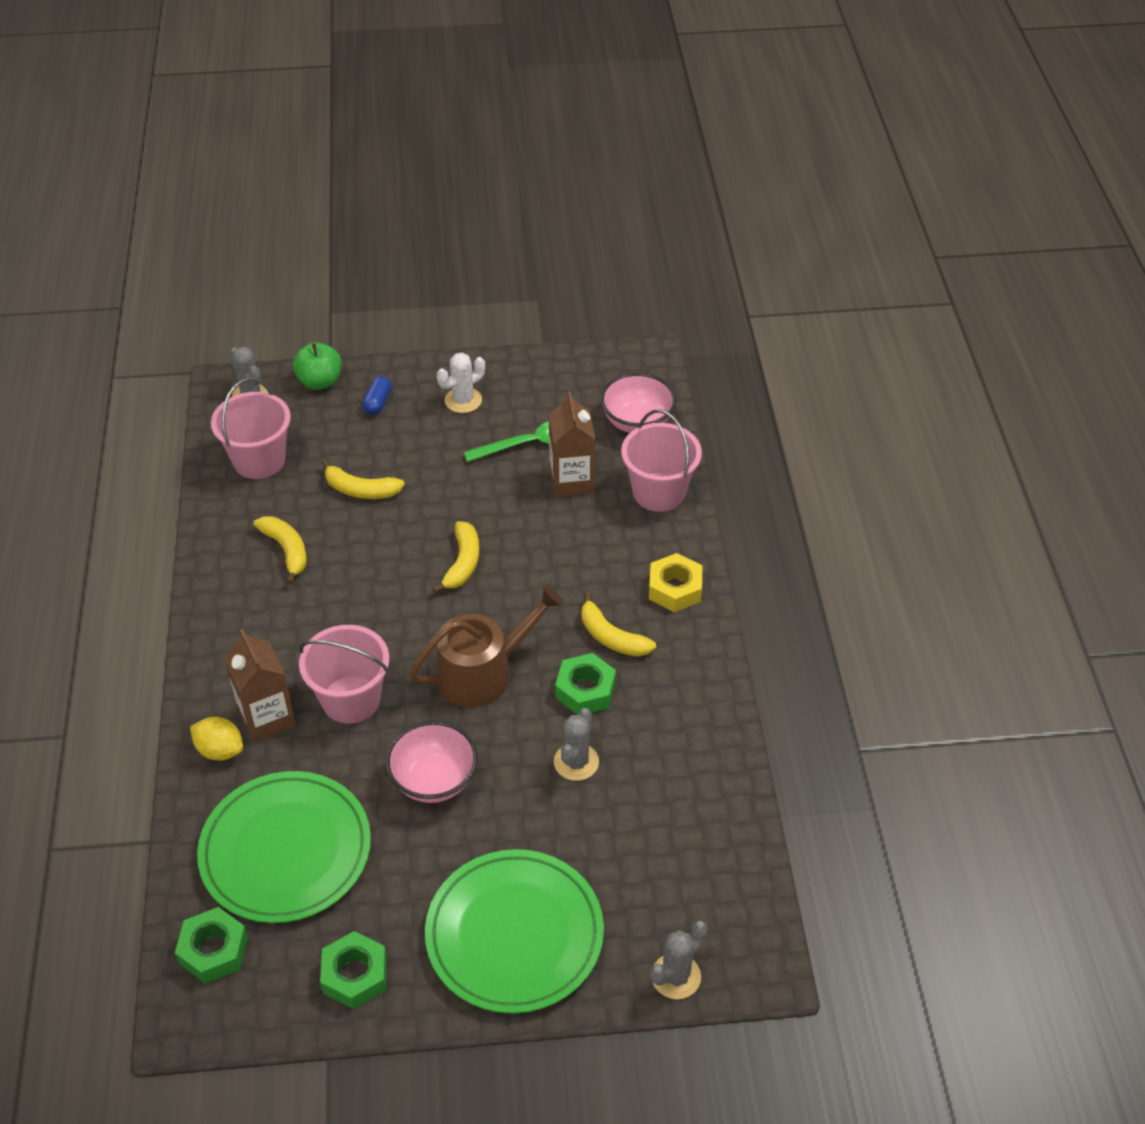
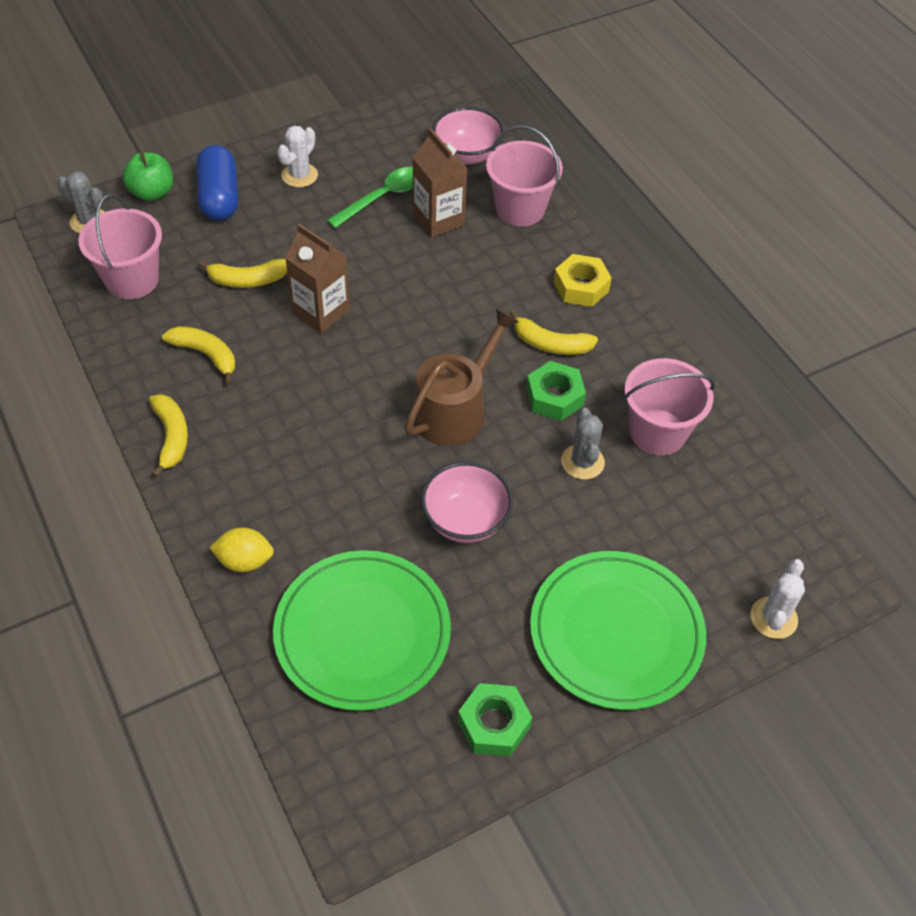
camera: 25 degrees left, 5 degrees up
(213, 950) = (345, 753): green nut -> none
(267, 717) = (274, 515): brown carton -> brown carton (321, 312)
(351, 699) = (346, 472): pink bucket -> pink bucket (657, 432)
(378, 402) = (219, 197): blue capsule -> blue capsule, size x1.92
(462, 563) = (381, 318): yellow banana -> yellow banana (171, 437)
(676, 976) = (773, 618): grey cactus -> white cactus

